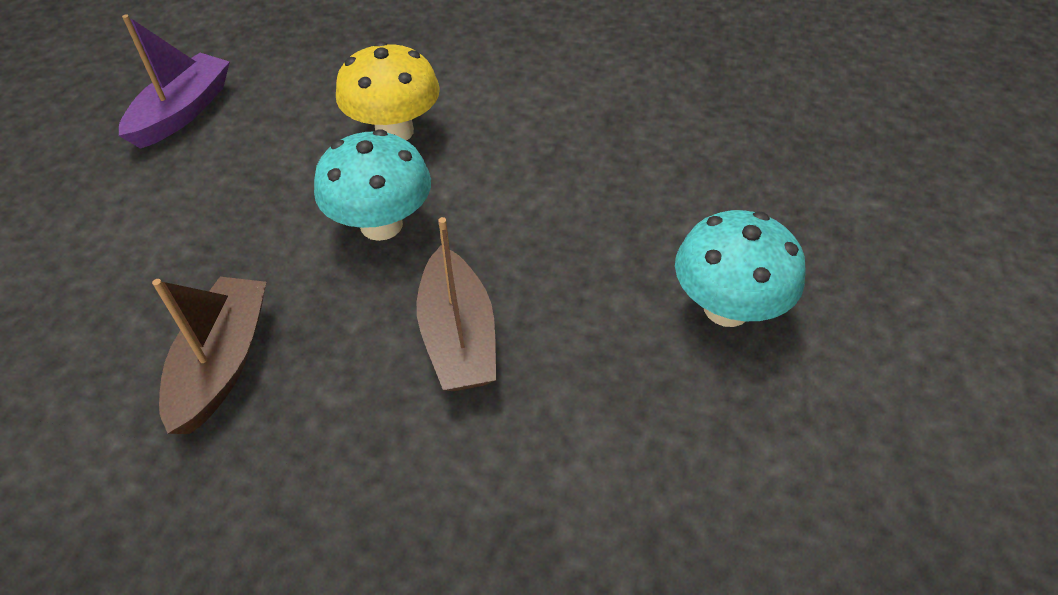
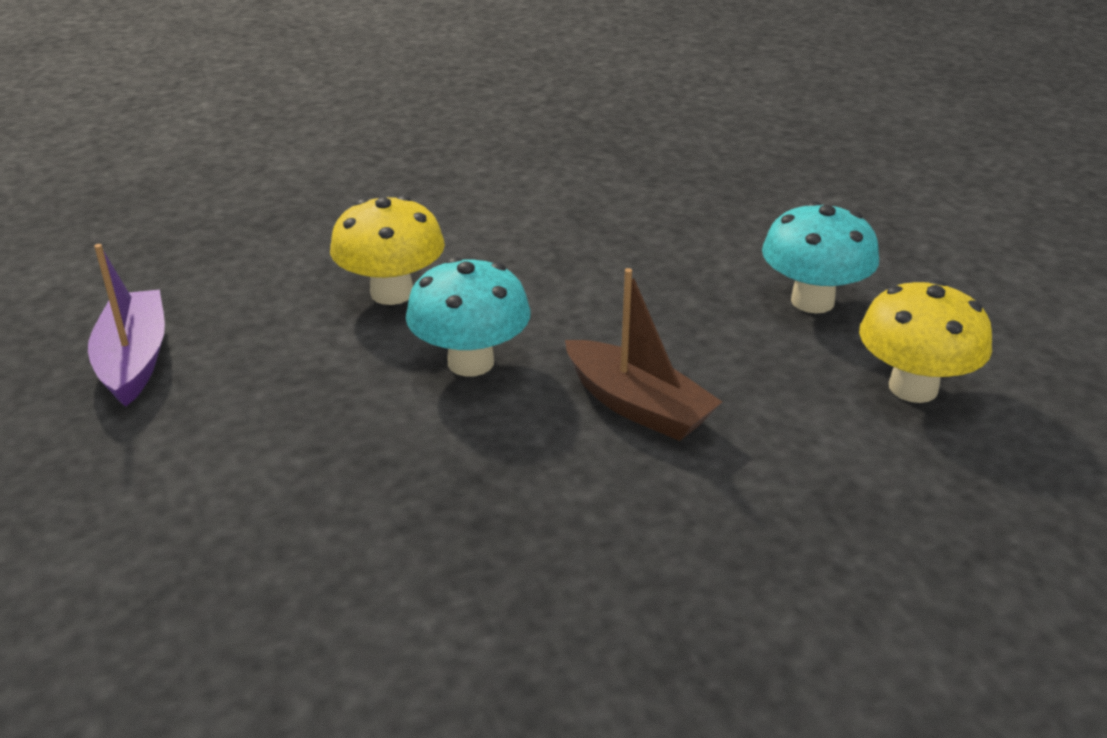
camera: 35 degrees left, 15 degrees down
(222, 363) = (453, 519): brown boat -> none
(721, 459) = (913, 388): none -> yellow mushroom

